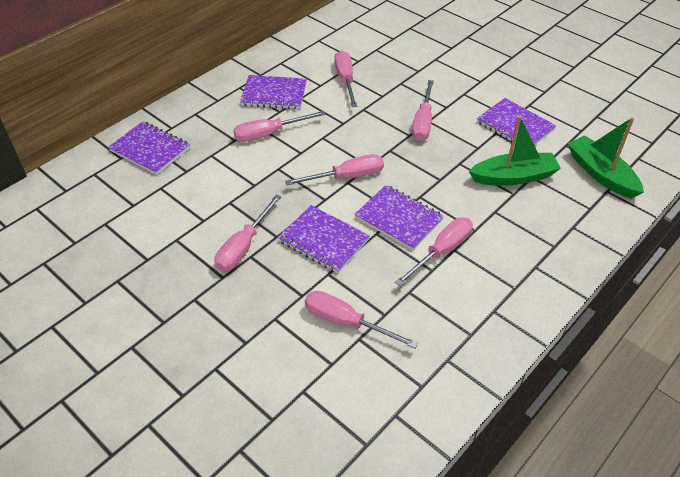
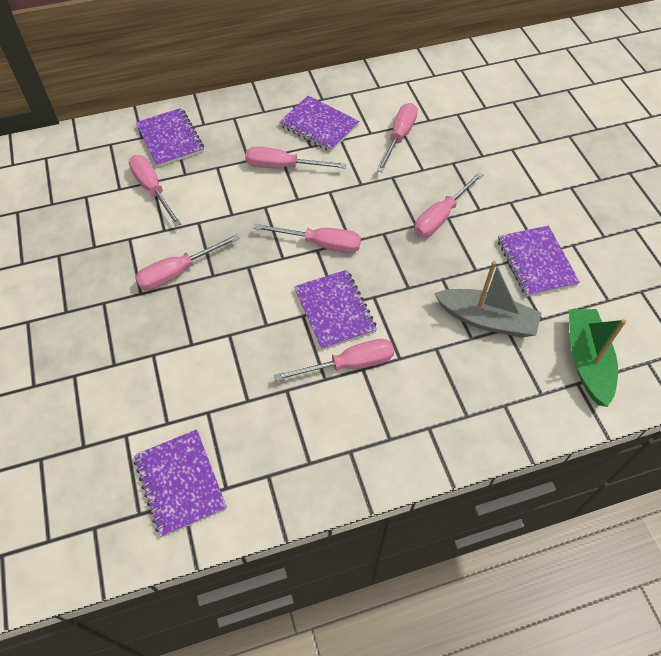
camera: 30 degrees right, 10 degrees up
(323, 240) = (250, 300): purple notebook -> purple notebook (180, 483)
(346, 322) = (208, 390): pink screwdriver -> pink screwdriver (152, 189)
(513, 177) = (486, 320): green boat -> grey boat

